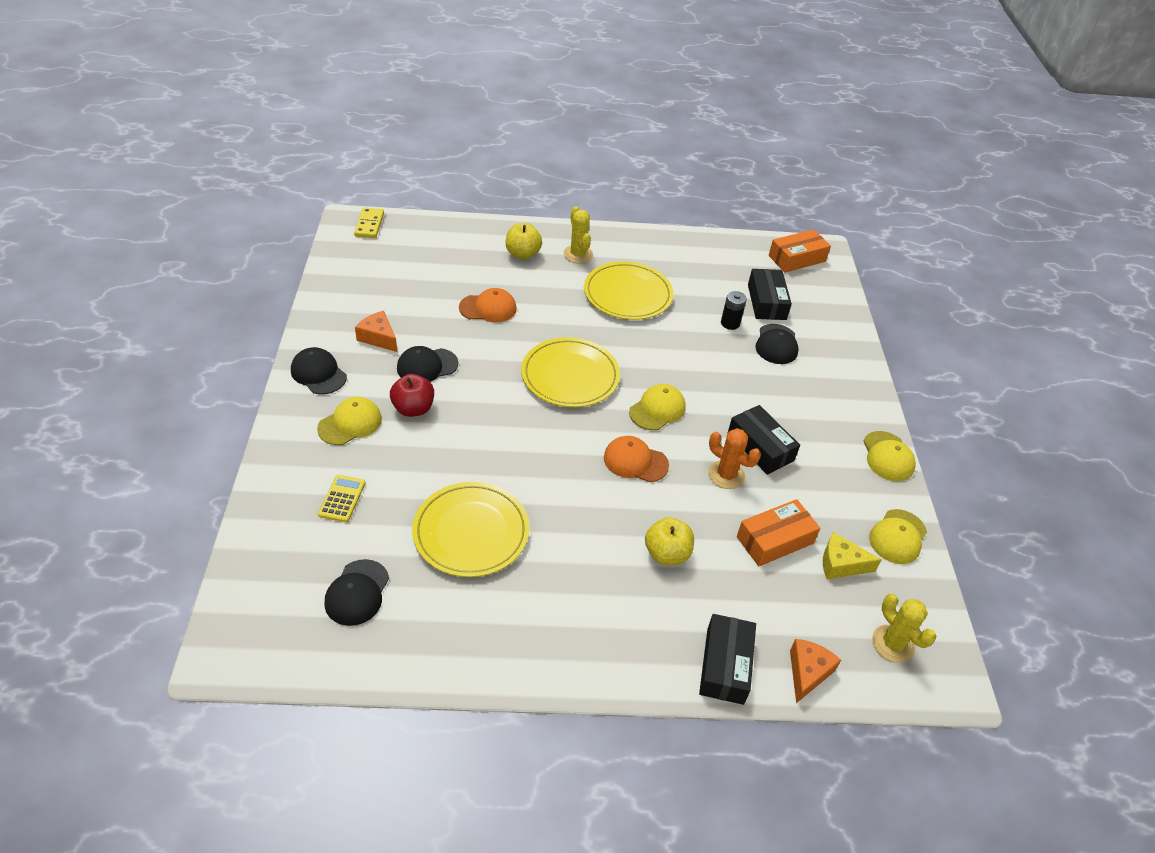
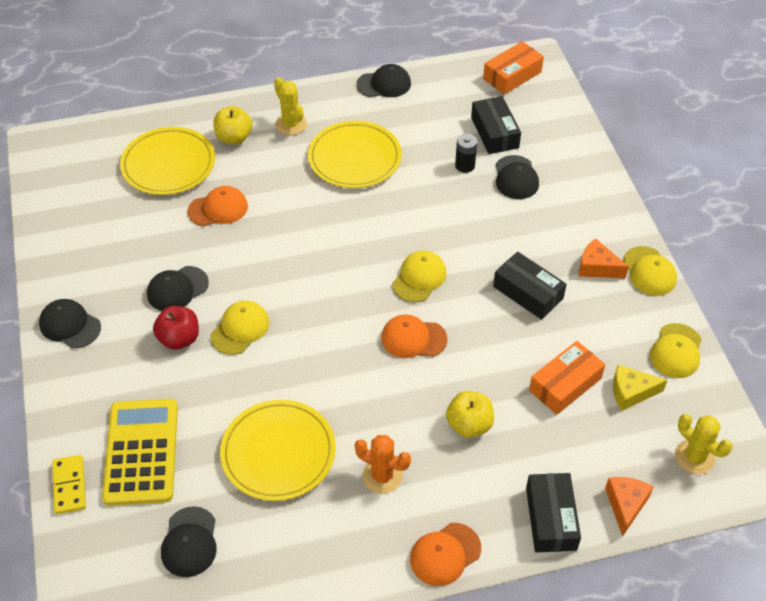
camera: 10 degrees left, 5 degrees up
(342, 499) = (141, 452): yellow calculator -> yellow calculator, size x2.14
(350, 423) = (121, 371): yellow cap -> yellow cap (240, 329)
(369, 225) = (62, 142): yellow domino -> yellow domino (69, 486)
(378, 338) = (117, 270): orange cheese -> orange cheese (597, 267)
(570, 376) = (323, 263): yellow plate -> yellow plate (168, 164)
(605, 672) = (445, 554): none -> orange cap
(674, 240) = (384, 84): none -> black cap
(726, 475) = (503, 330): orange cactus -> orange cactus (382, 476)

